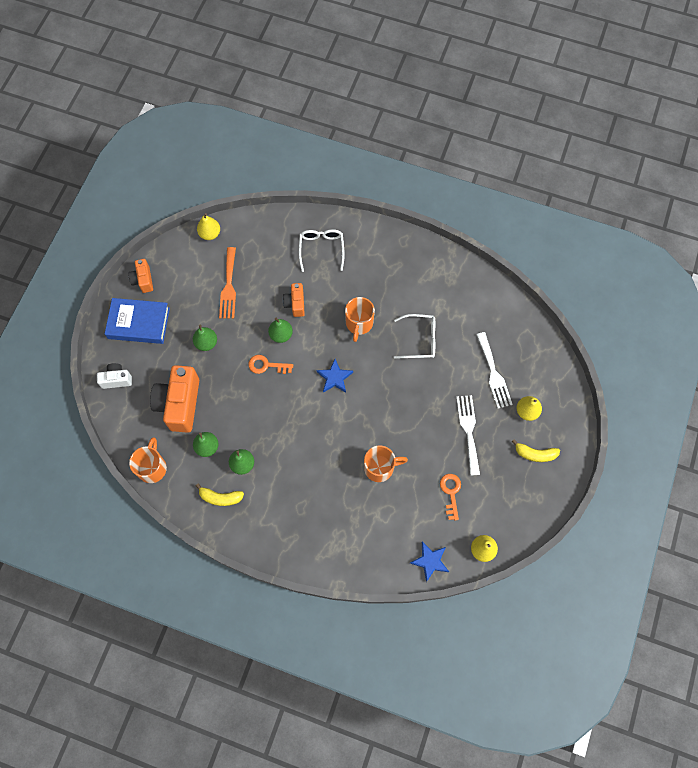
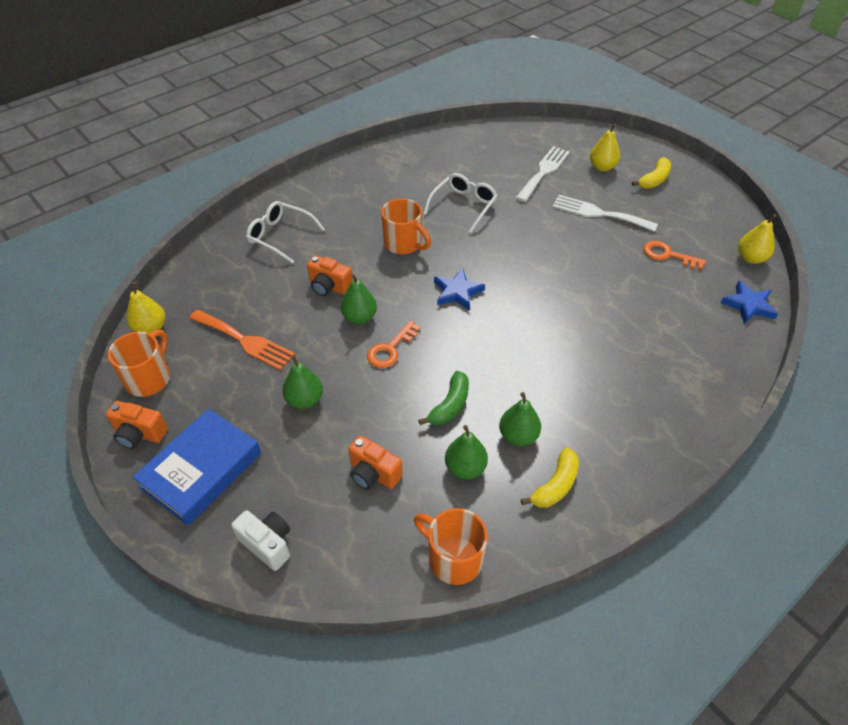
camera: 60 degrees left, 20 degrees down
(116, 379) = (267, 544): white camera -> white camera turned 105 degrees clockwise
(179, 404) = (373, 474): orange camera -> orange camera, size x0.52
(244, 418) = (450, 405): none -> green banana
(380, 467) = (603, 300): orange mug -> orange mug (149, 378)
(493, 373) = (543, 172): white fork -> white fork turned 75 degrees counterclockwise

